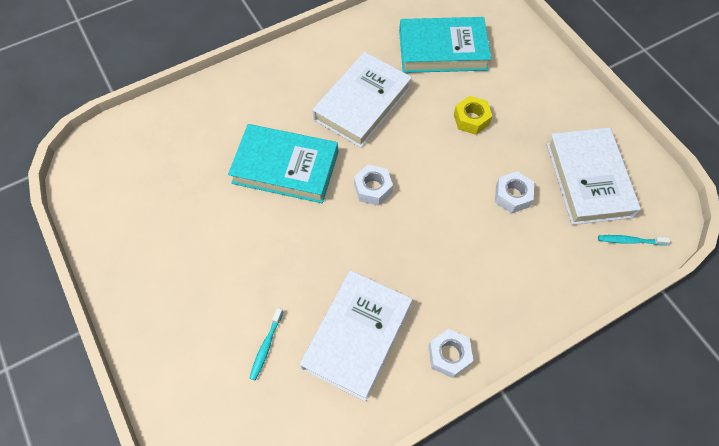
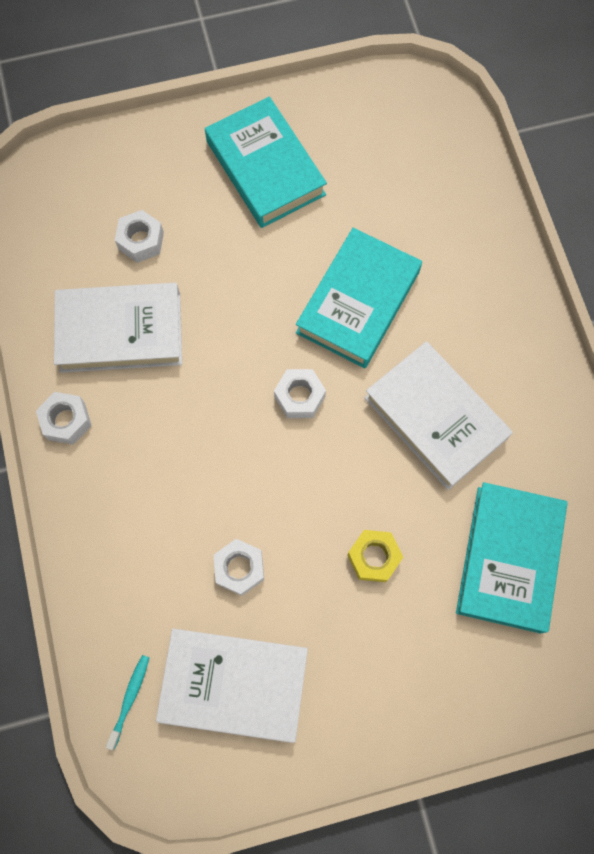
camera: 105 degrees right, 10 degrees up
(174, 262) = (265, 168): none -> turquoise book
(266, 346) = (141, 241): turquoise toothbrush -> white nut
(357, 336) = (121, 331): white book -> white book turned 45 degrees counterclockwise

